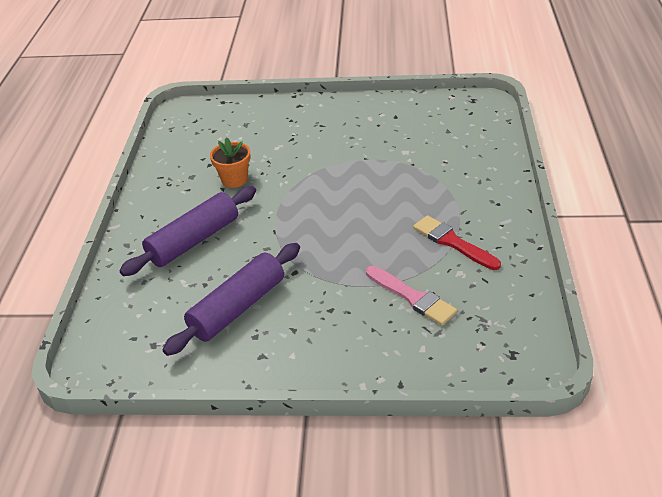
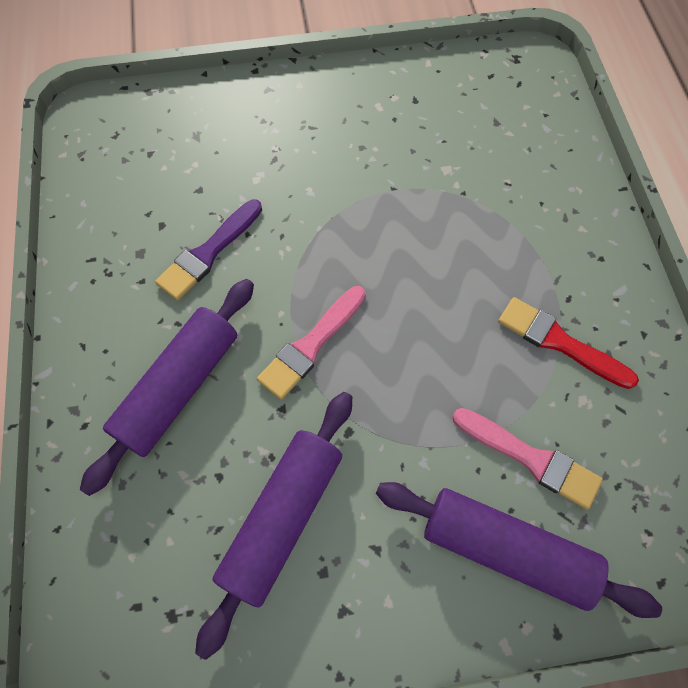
camera: 15 degrees left, 25 degrees up
(234, 179) = (209, 252): orange flower pot -> purple brush
(285, 228) = (311, 345): none -> pink brush
(379, 339) = (506, 550): none -> purple rolling pin

